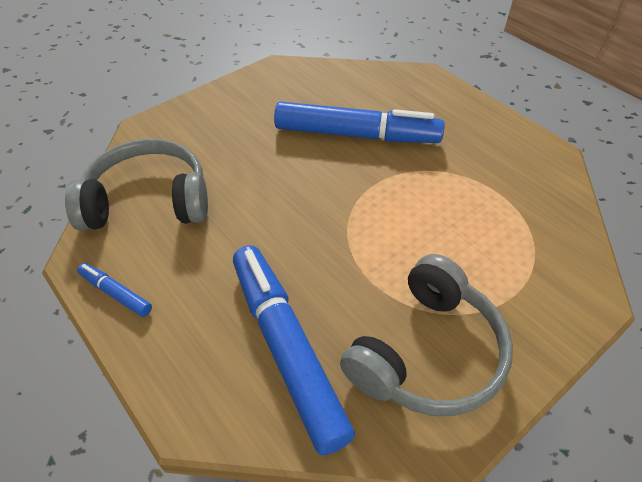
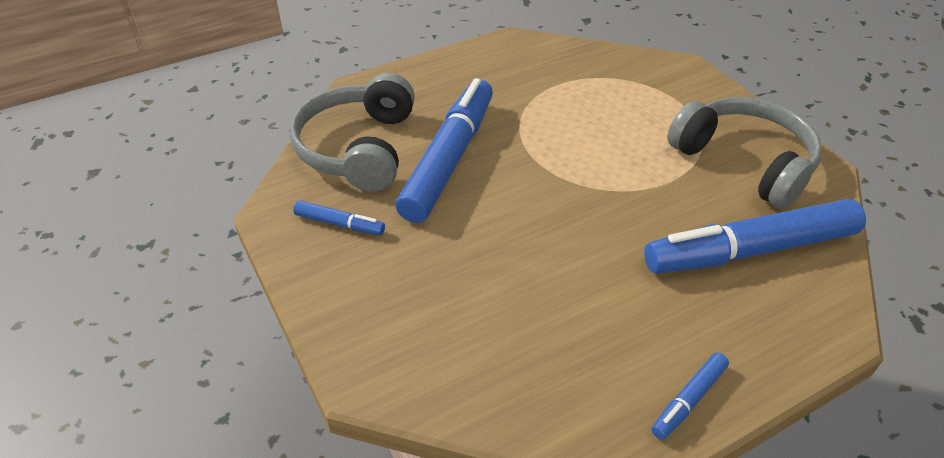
camera: 80 degrees left, 5 degrees down
(148, 201) = (530, 368): grey headphones -> grey headphones (358, 148)
(272, 95) = (339, 224): none -> blue marker

